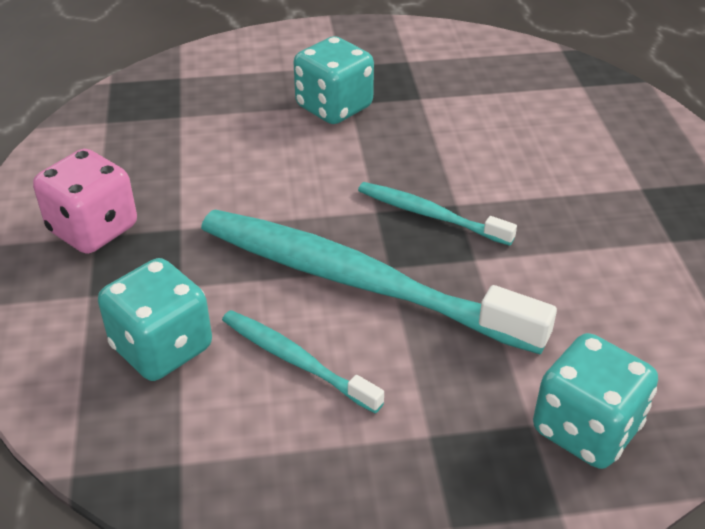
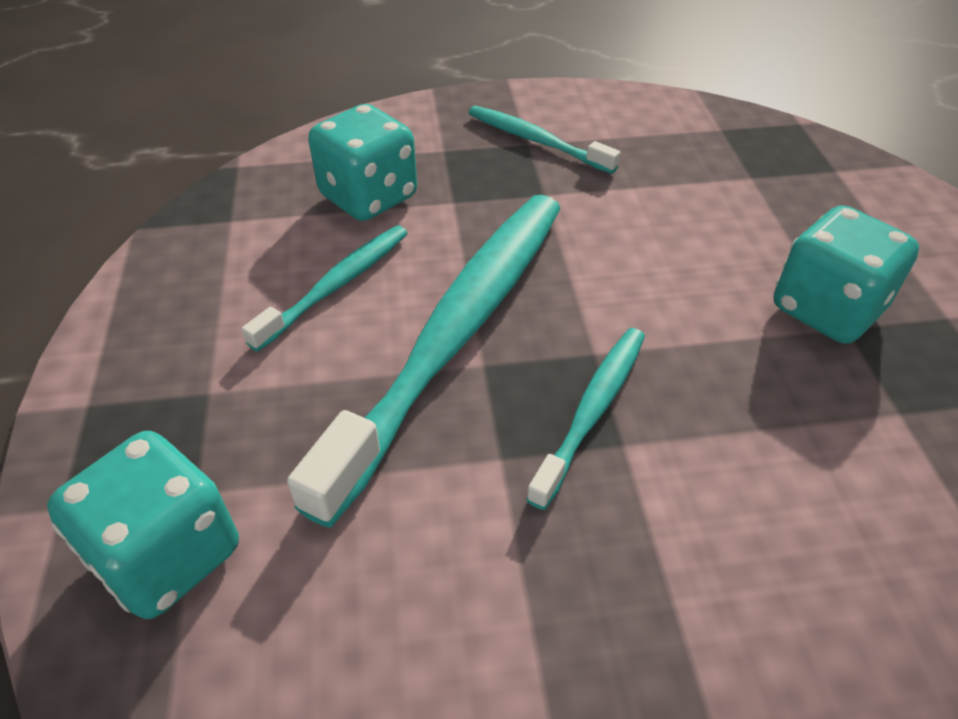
camera: 90 degrees right, 5 degrees up
(93, 229) = (536, 141): pink dice -> turquoise toothbrush

